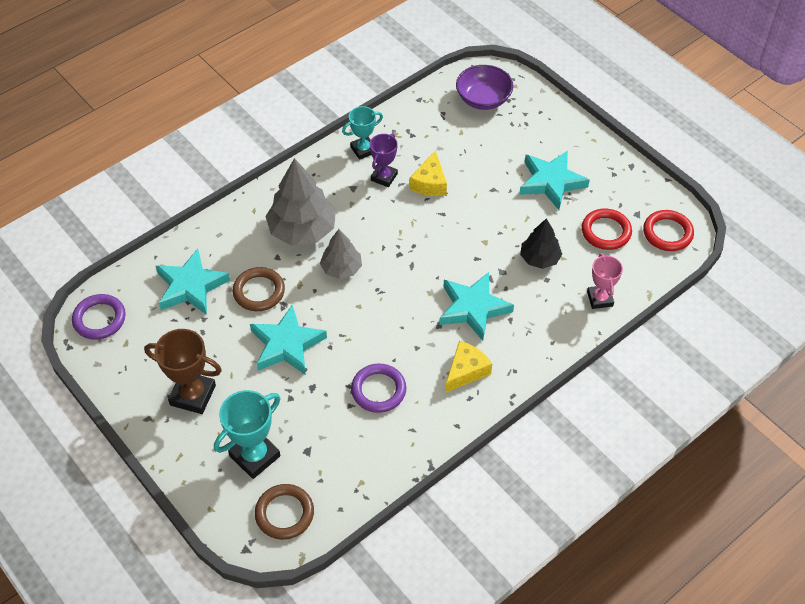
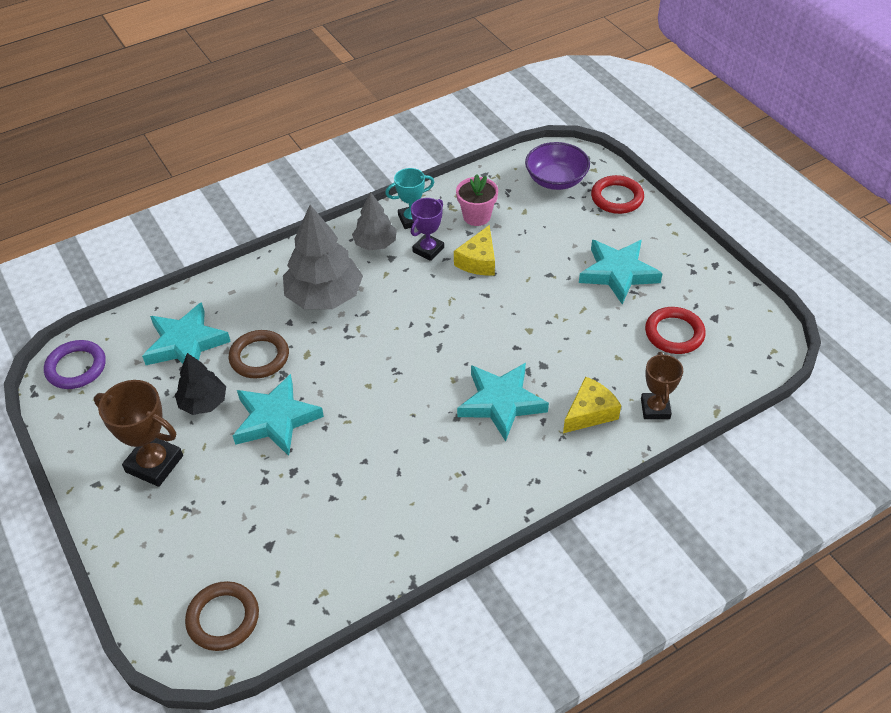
camera: 10 degrees right, 5 degrees down
(255, 456) = (206, 543): turquoise trophy -> none
(341, 268) = (358, 342): grey tree -> grey tree (375, 243)
(378, 390) = (370, 484): purple ring -> none
(420, 141) = (476, 216): none -> pink flower pot
(466, 371) = (478, 474): yellow cheese -> yellow cheese (590, 413)
(539, 258) = (590, 355): black tree -> black tree (203, 402)
(599, 299) = (655, 408): pink trophy -> brown trophy
(667, 233) = (748, 342): red ring -> red ring (617, 198)

